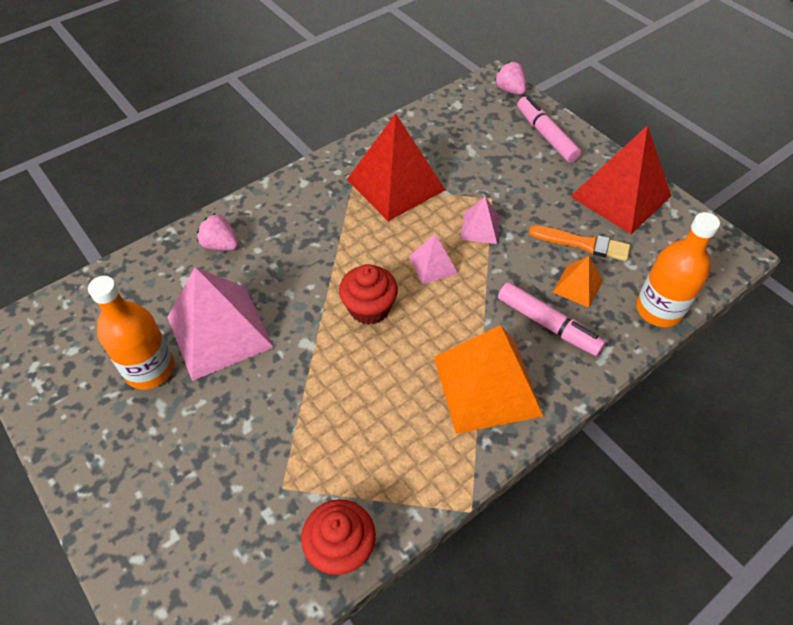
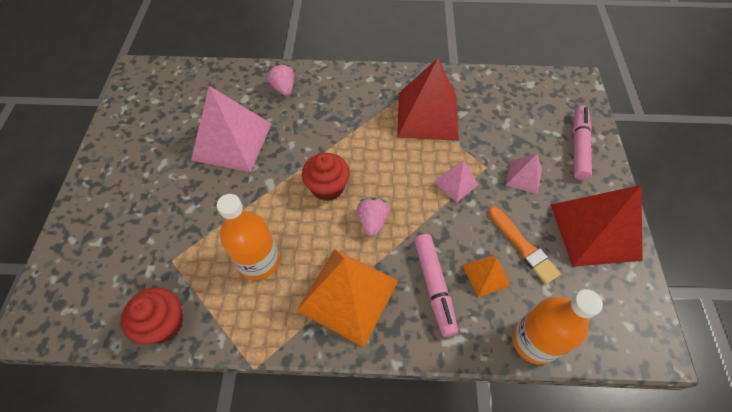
camera: 40 degrees right, 5 degrees up
(150, 369) = (178, 138): orange bottle -> orange bottle (259, 261)
(433, 264) = (397, 187): pink pyramid -> pink pyramid (523, 177)
(510, 90) = (584, 96): pink strawberry -> pink strawberry (372, 221)

